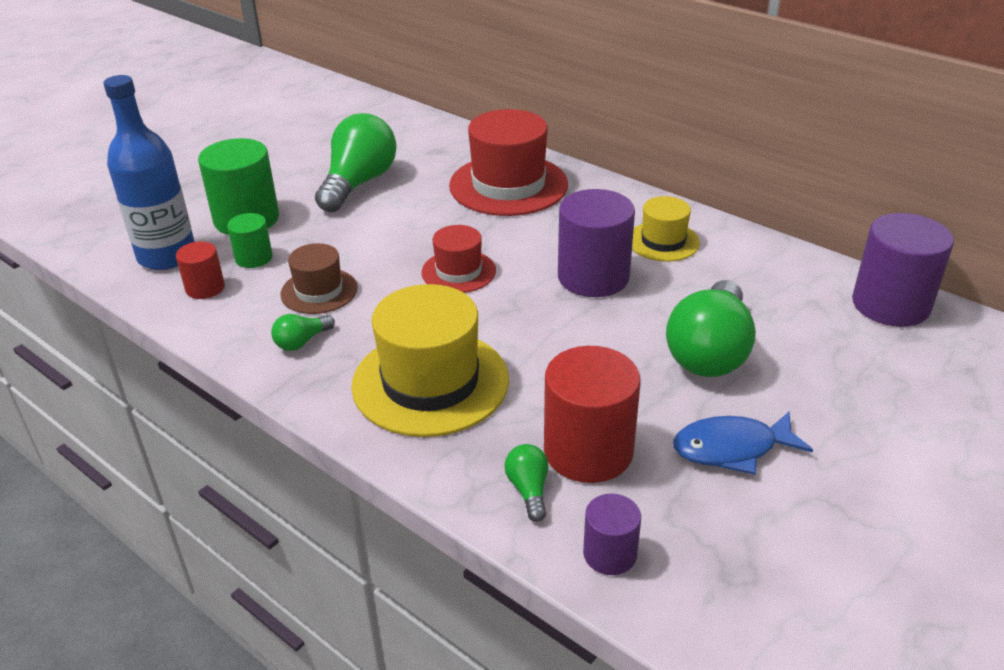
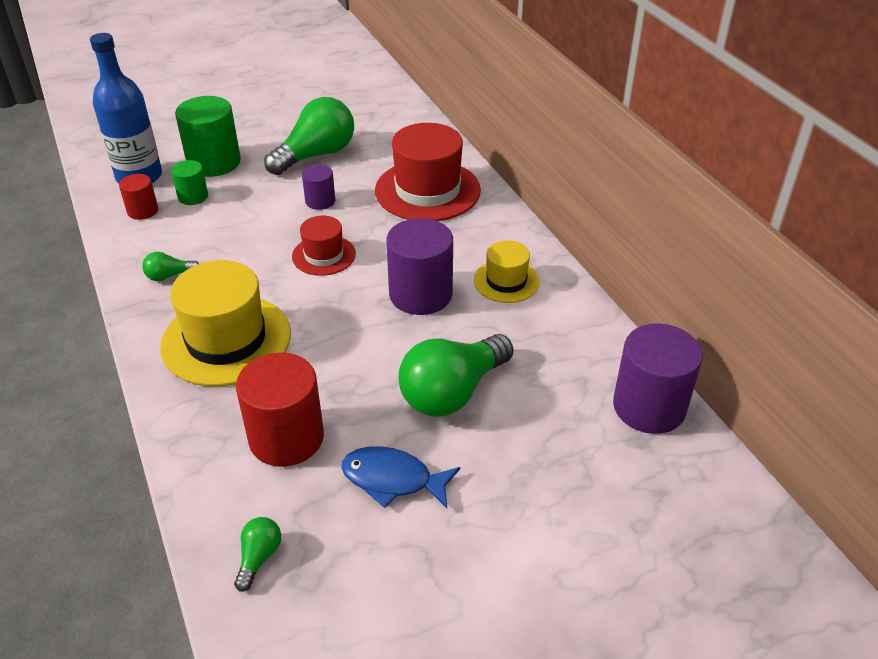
camera: 25 degrees right, 5 degrees up
(319, 291) = (213, 238): brown hat -> none
(528, 490) = (219, 450): green light bulb -> green light bulb (259, 557)
(610, 554) = (230, 523): purple cylinder -> purple cylinder (320, 201)

